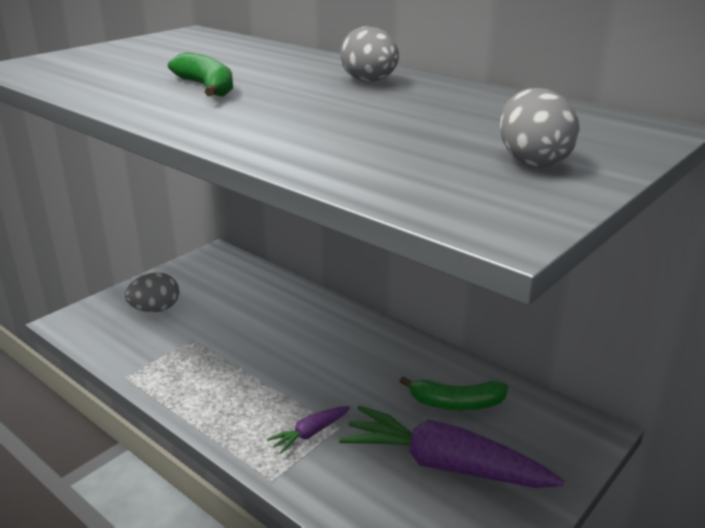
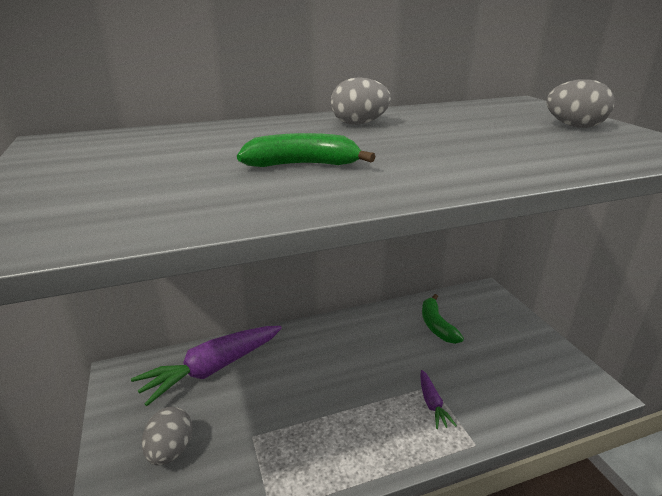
camera: 60 degrees left, 0 degrees up
(444, 464) = (492, 354): purple carrot -> purple carrot (212, 369)
(456, 403) = (436, 325): green banana -> green banana turned 135 degrees clockwise

